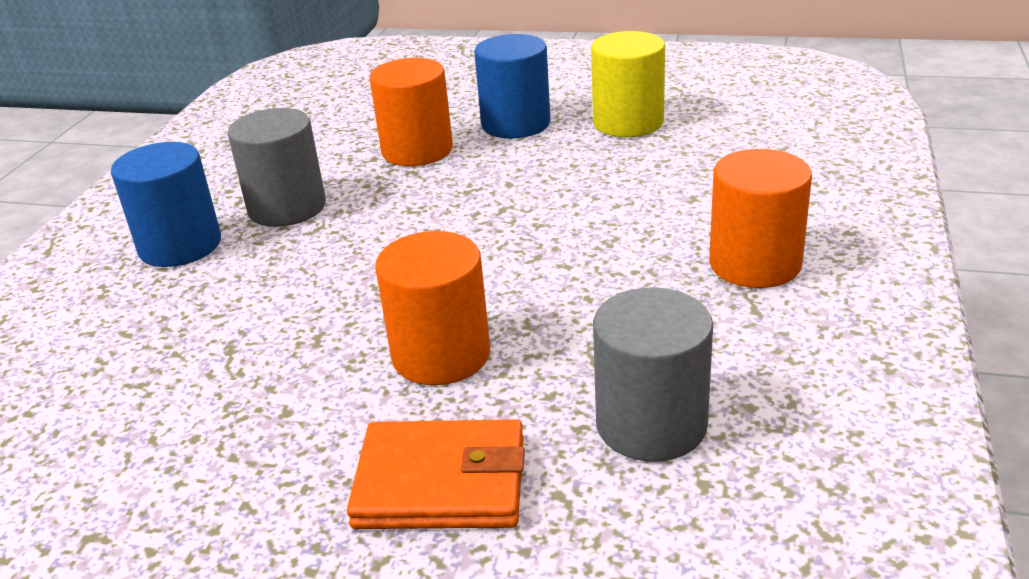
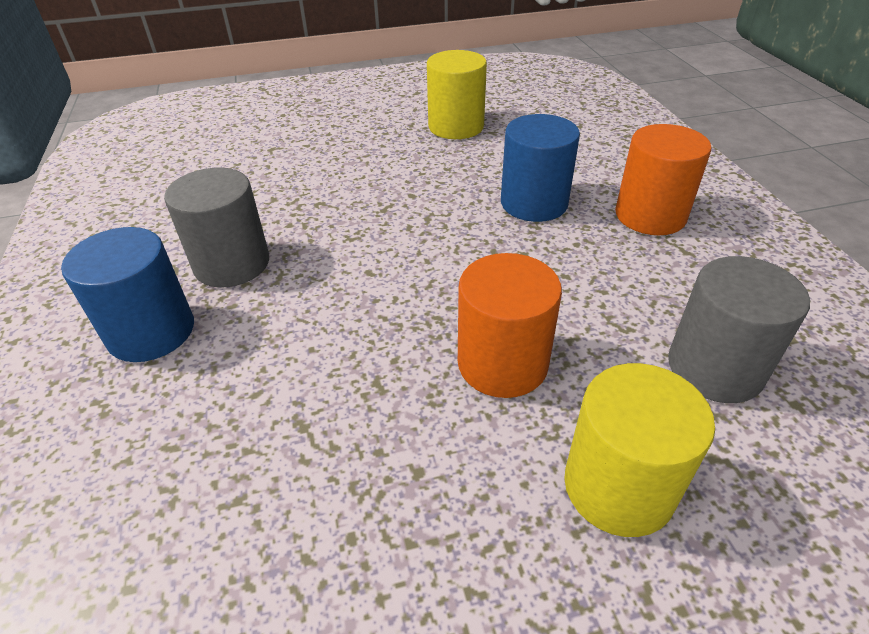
camera: 30 degrees left, 10 degrees up
(417, 150) = (307, 183): orange cylinder -> none
(441, 482) = (618, 486): orange wallet -> yellow cylinder
(515, 124) = (370, 144): blue cylinder -> blue cylinder (534, 203)

